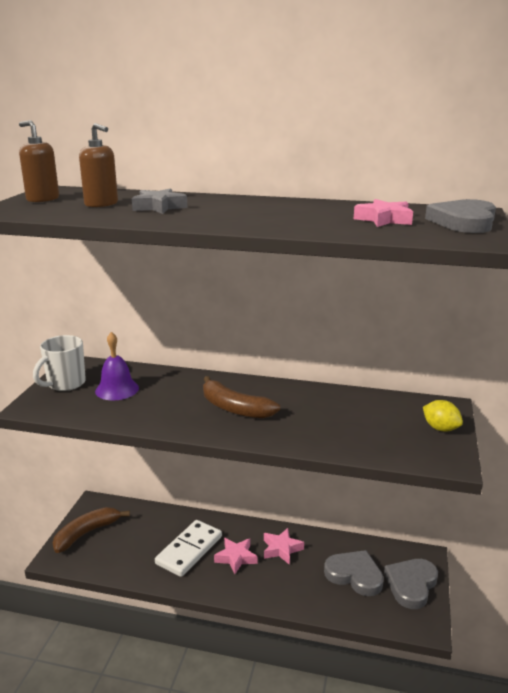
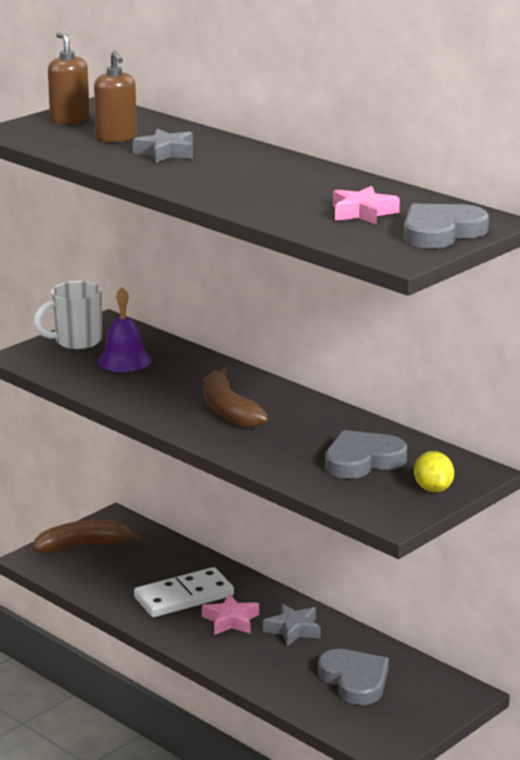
camera: 30 degrees right, 0 degrees up
(281, 549) = (293, 629): pink star -> grey star
(411, 584) = (414, 711): grey heart -> grey heart (362, 460)

